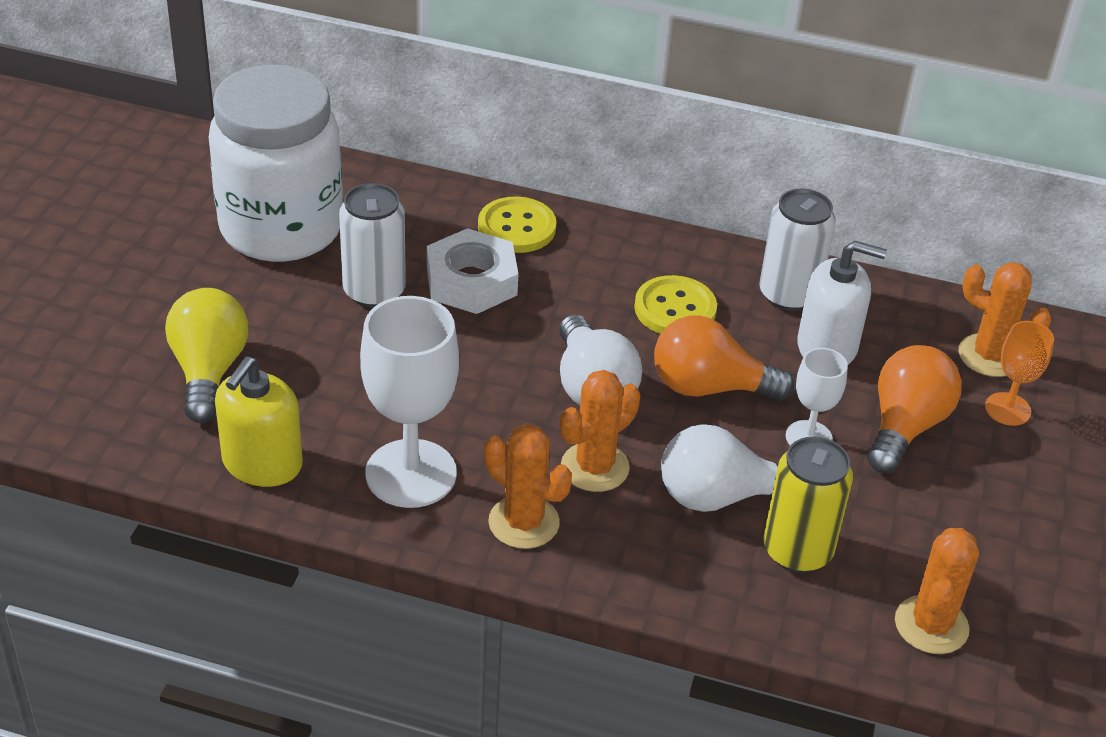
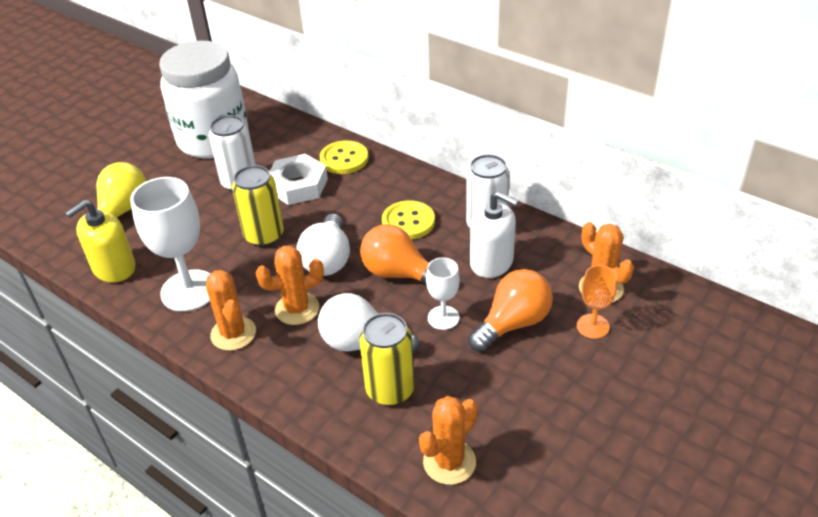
camera: 25 degrees right, 0 degrees up
(471, 368) = (264, 235): none -> yellow can

